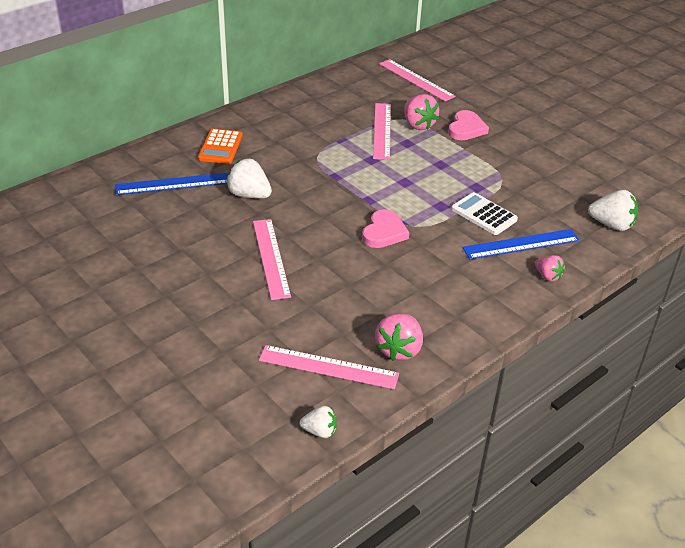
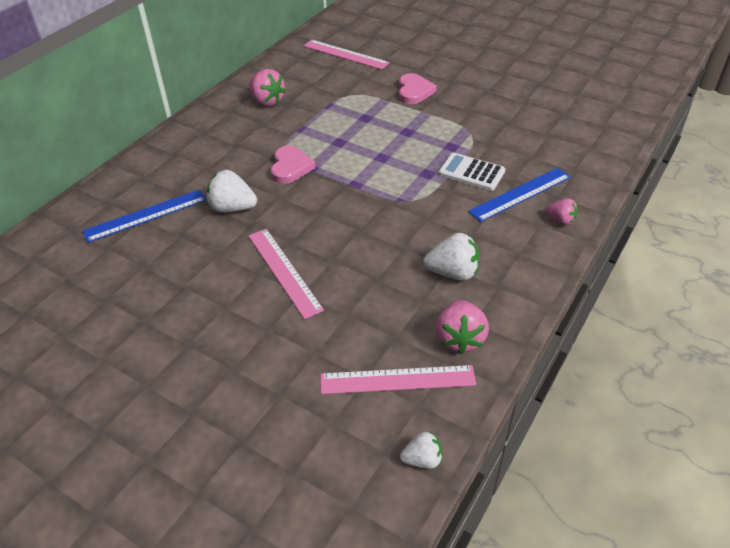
camera: 15 degrees left, 5 degrees up
(220, 147) = (181, 163): orange calculator -> none
(382, 130) = (336, 110): pink ruler -> none
(384, 232) = (386, 214): pink heart -> pink heart (290, 167)
(418, 125) = (368, 97): pink strawberry -> pink strawberry (267, 101)
(611, 225) = (590, 154): white strawberry -> white strawberry (453, 273)

